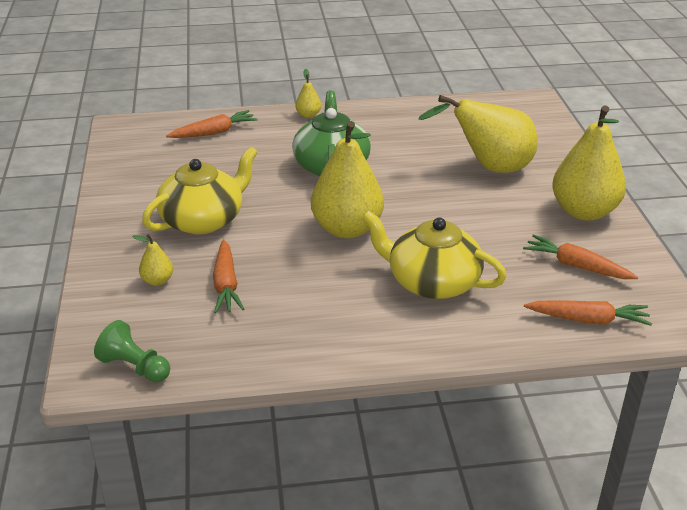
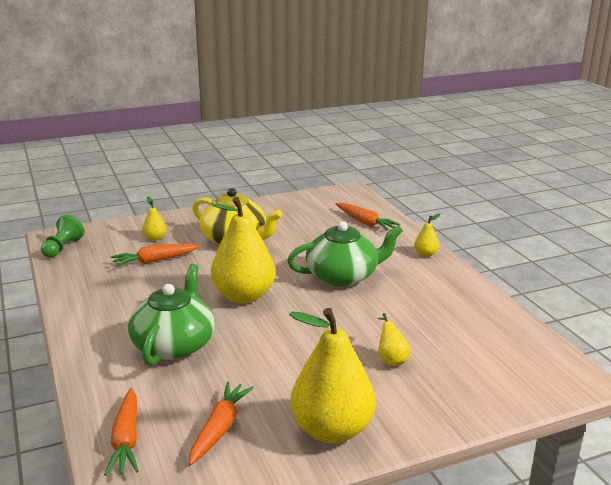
camera: 75 degrees right, 10 degrees down
(432, 282) = (174, 344): yellow teapot -> green teapot
(489, 168) = (391, 359): yellow pear -> yellow pear, size x0.43

